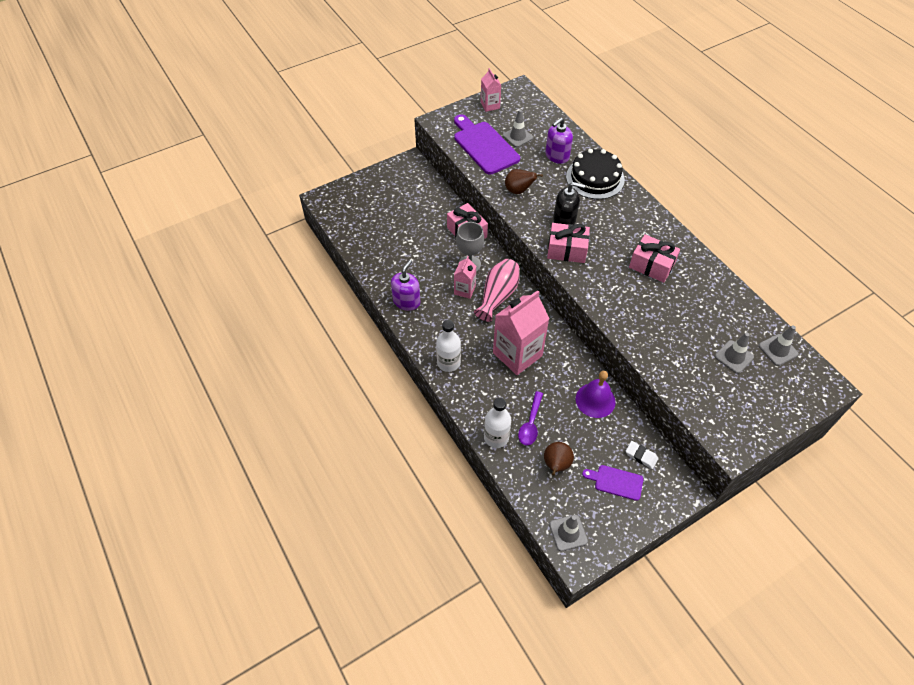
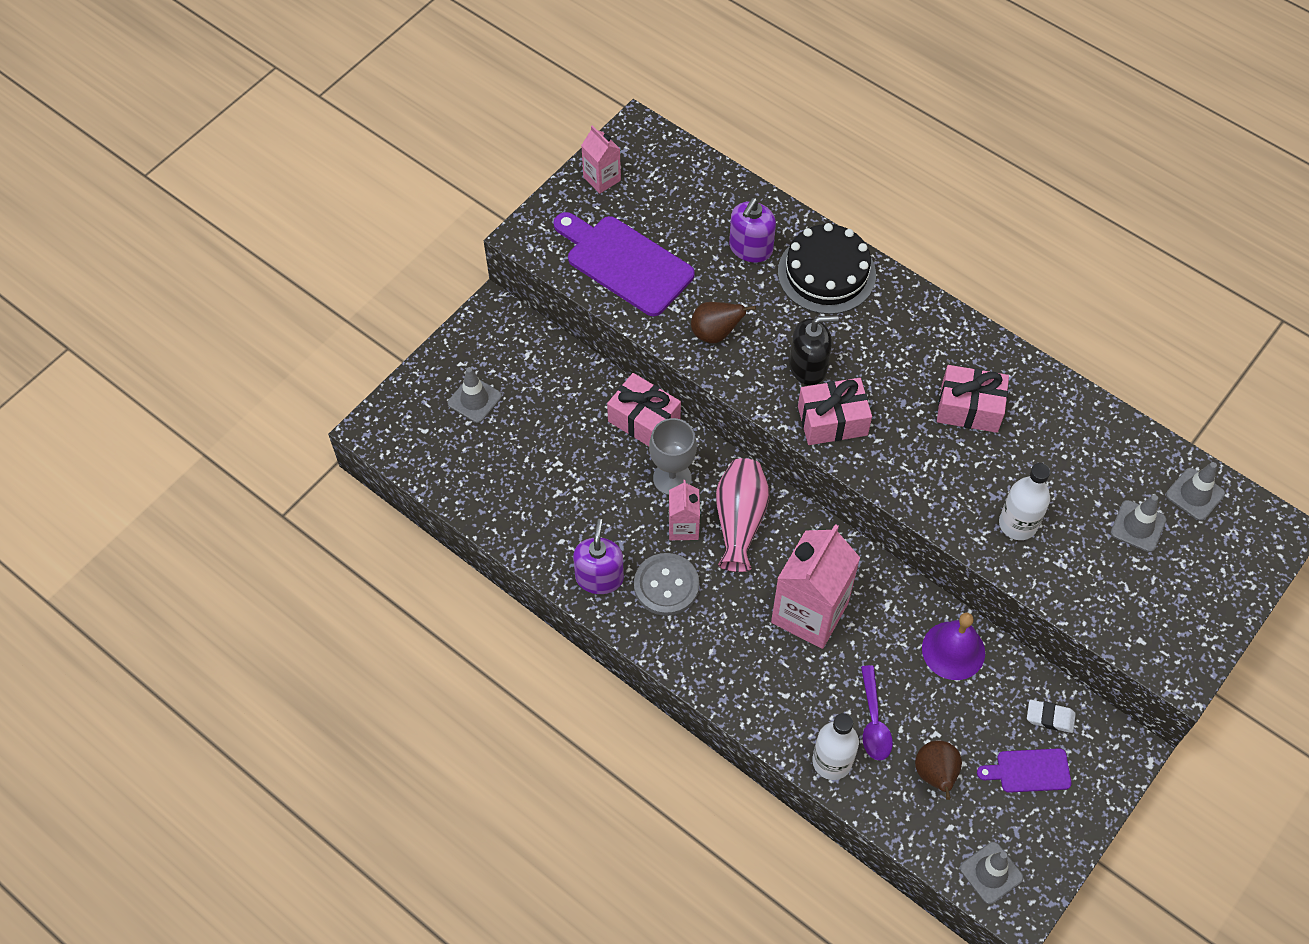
camera: 20 degrees left, 5 degrees up
(442, 316) = (666, 585): none -> grey button
(448, 362) = (710, 662): white bottle -> white bottle (1017, 524)
(517, 137) = (672, 229): grey traffic cone -> grey traffic cone (474, 400)

